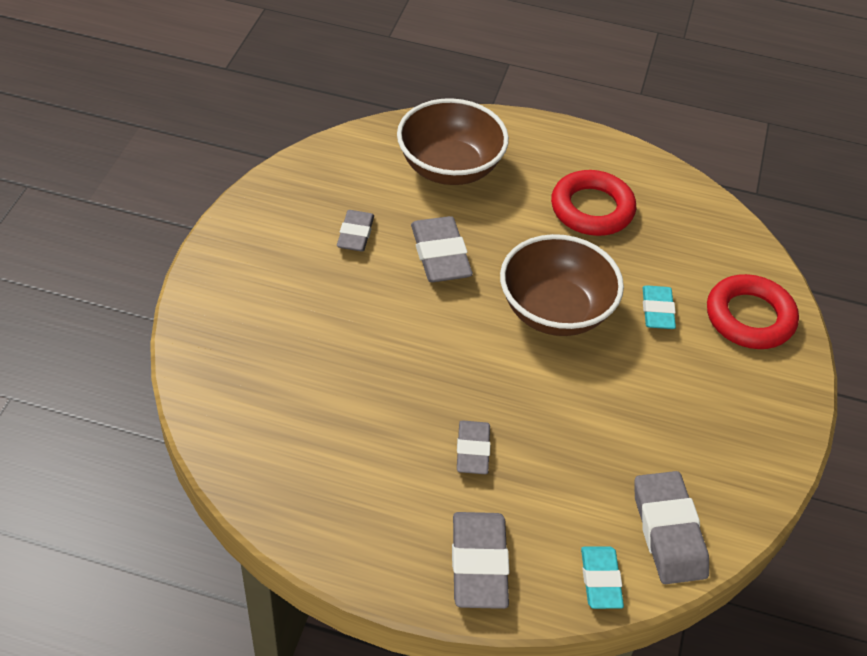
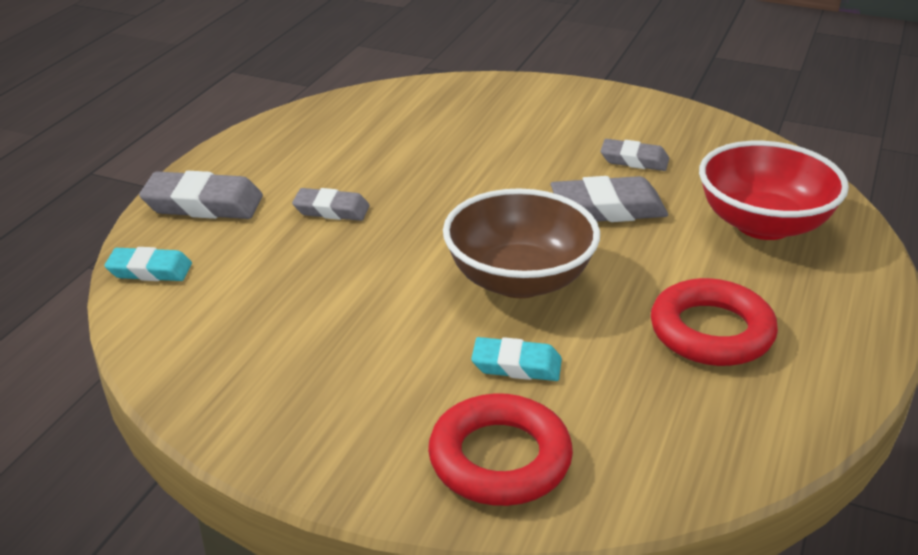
camera: 100 degrees right, 15 degrees down
(450, 167) = (763, 224): brown bowl -> red bowl
(668, 531) = (182, 323): grey eraser -> none

